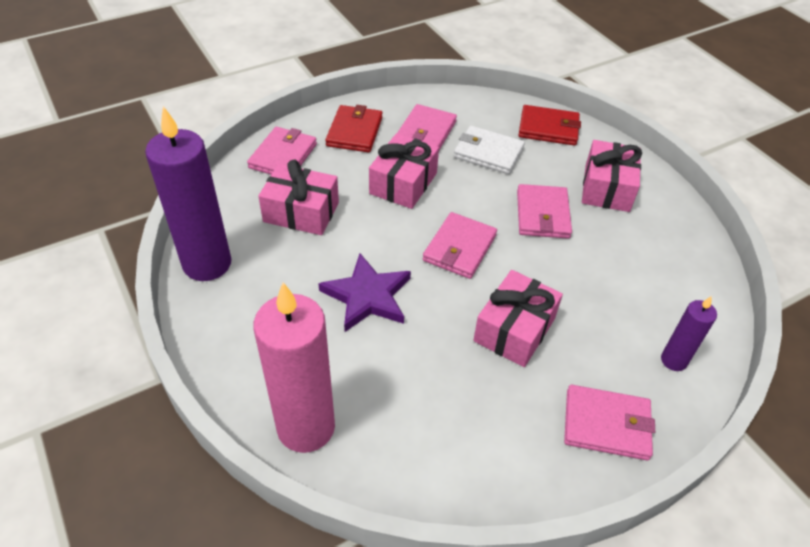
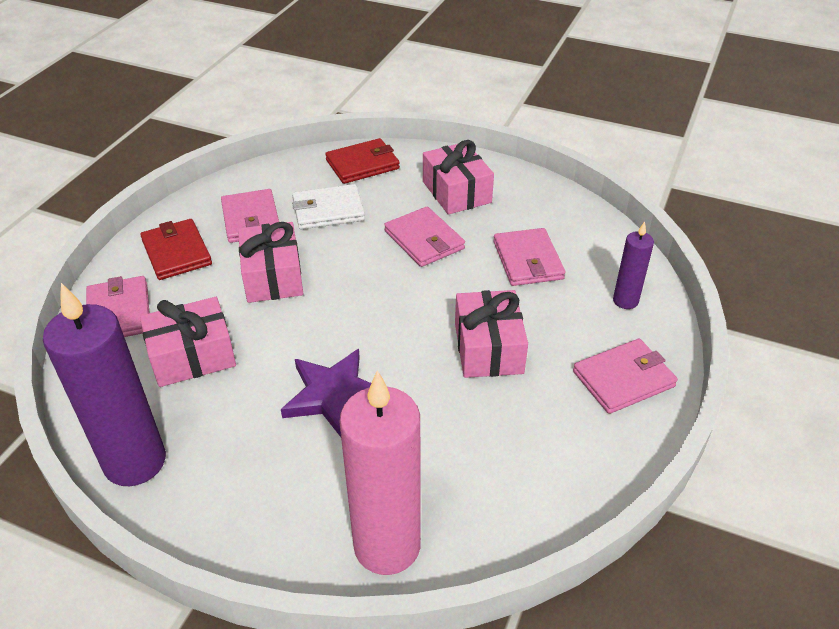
camera: 35 degrees left, 5 degrees down
(459, 248) = (379, 306): pink wallet -> pink wallet (528, 260)

